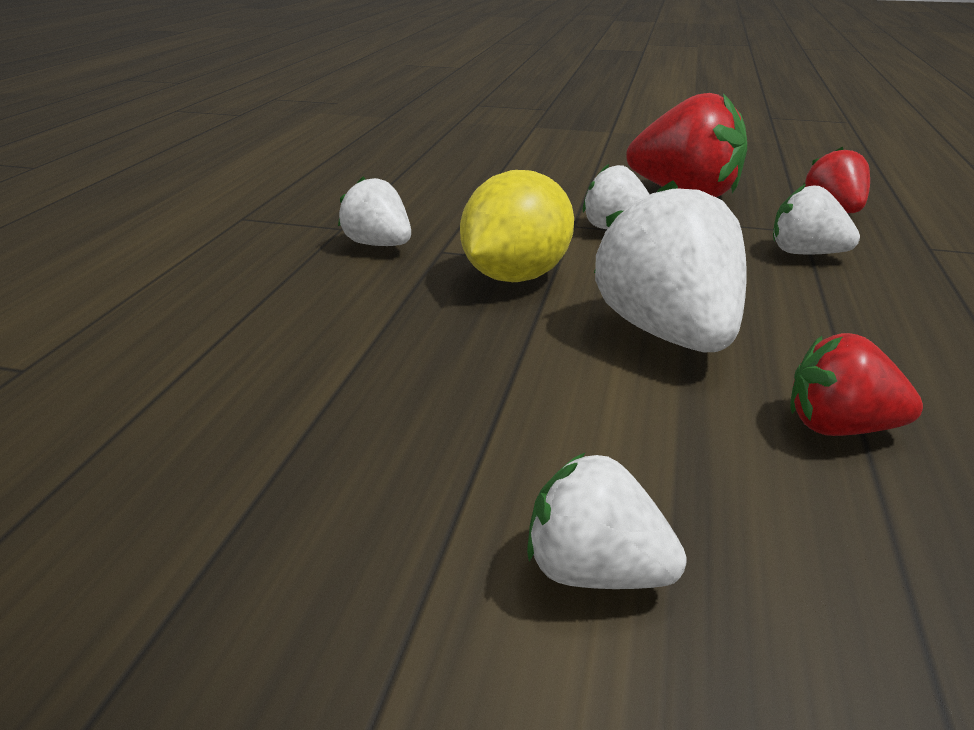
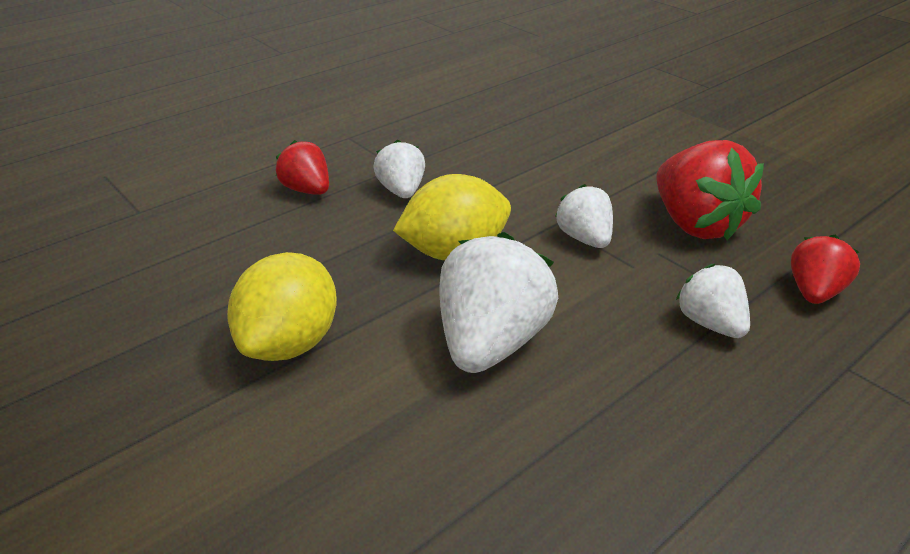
camera: 35 degrees right, 5 degrees up
(461, 419) = (290, 343): none -> yellow lemon
(595, 570) = (240, 464): white strawberry -> none
(839, 427) = (497, 466): red strawberry -> red strawberry (307, 190)

